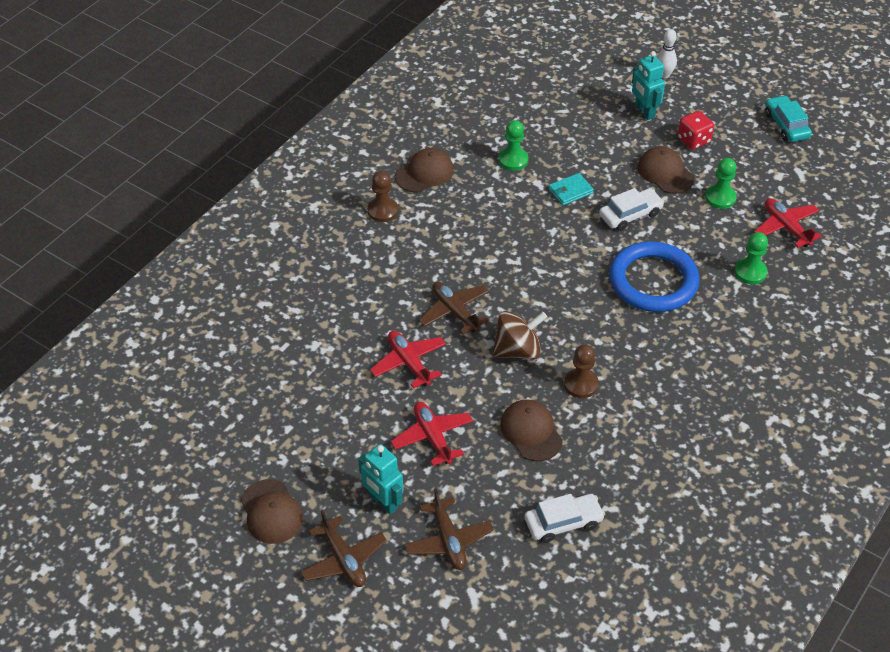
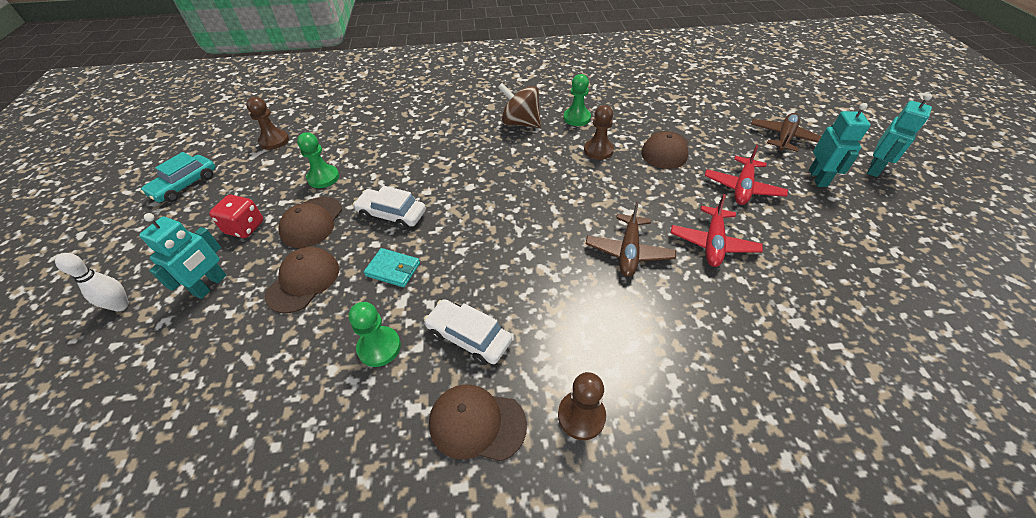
camera: 130 degrees left, 0 degrees up
(271, 512) = (926, 224): brown cap -> brown cap (303, 281)
(343, 559) = (875, 169): brown plane -> turquoise robot
(517, 350) = (613, 193): brown spinning top -> brown spinning top (520, 123)
(563, 522) = (698, 108): white car -> white car (469, 337)
(653, 281) = (460, 166): blue ring -> none
(750, 272) = (401, 131): green pawn -> green pawn (577, 118)
(786, 227) = (334, 135): red plane -> none
(813, 189) = (274, 141): none -> brown pawn

